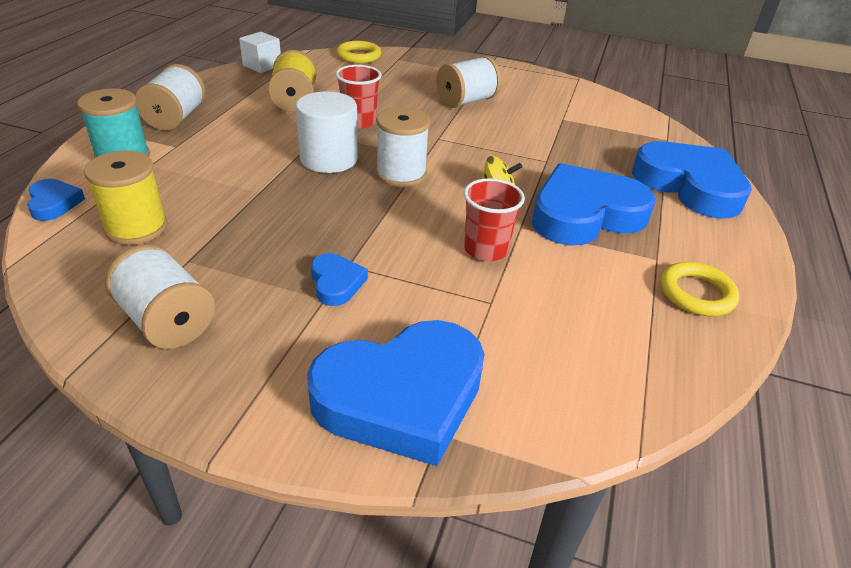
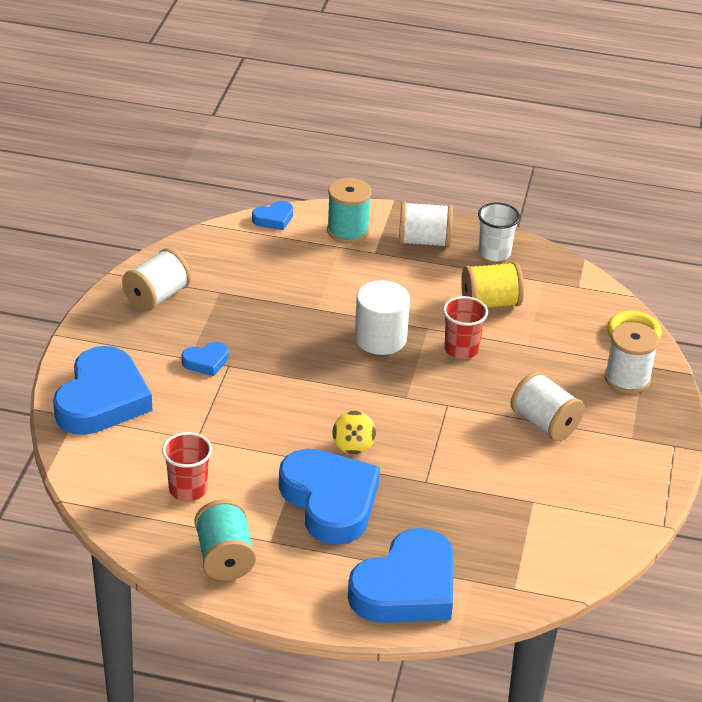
camera: 85 degrees right, 0 degrees up
(136, 228) = (252, 261): yellow spool -> none
(219, 89) = (494, 253): none -> white cup
(262, 66) = (566, 269): white cube -> none
(401, 174) = (367, 383): white spool -> white spool (627, 379)
(401, 397) = (102, 399): blue heart -> blue heart turned 135 degrees counterclockwise
(486, 249) = (261, 436): red cup -> red cup (188, 489)
(696, 293) = (225, 557): yellow ring -> turquoise spool

